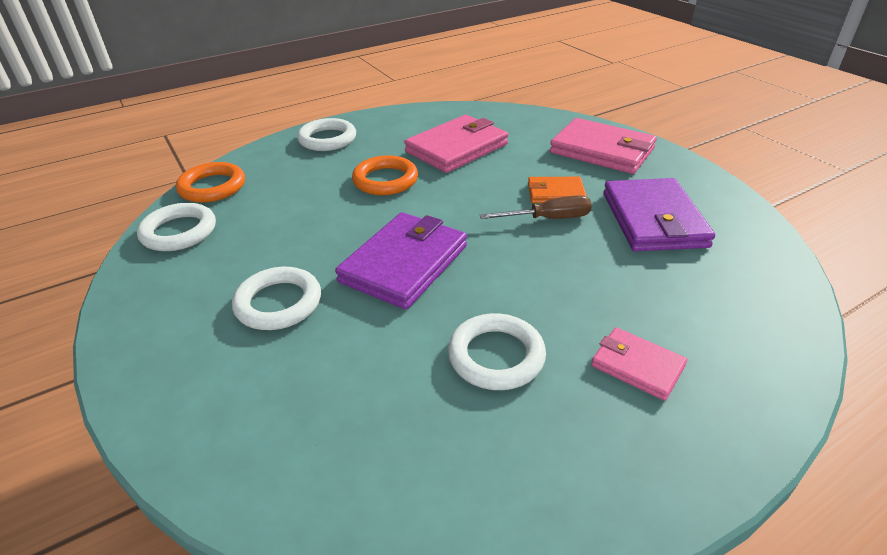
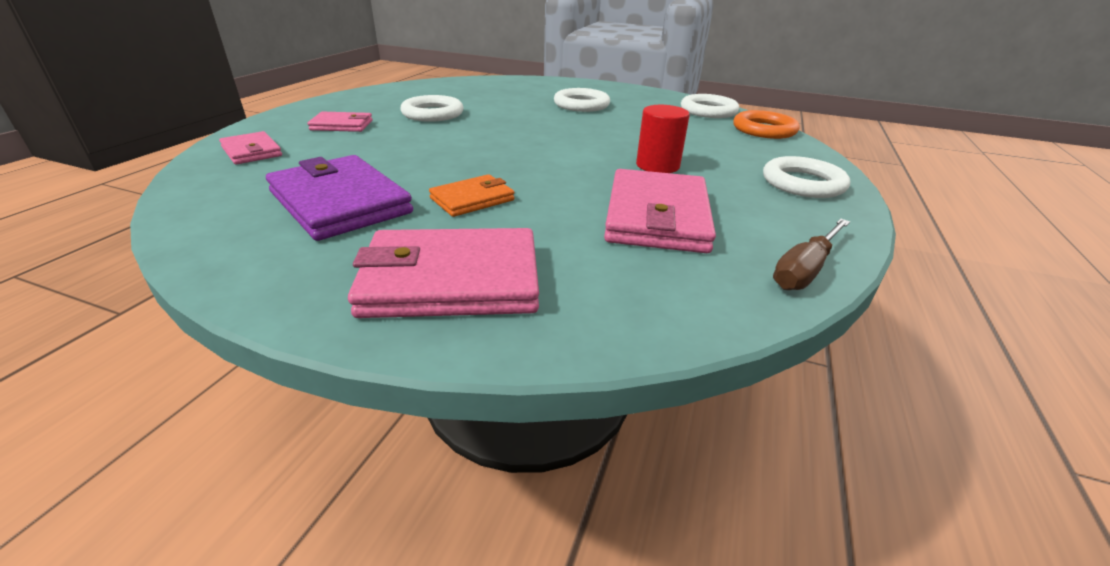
camera: 140 degrees right, 5 degrees down
(385, 180) = (657, 166): orange ring -> red cylinder
(404, 264) = (540, 129): purple wallet -> none
(548, 219) = (459, 176): brown screwdriver -> brown screwdriver (805, 269)
(750, 330) = (252, 151): none -> pink wallet

